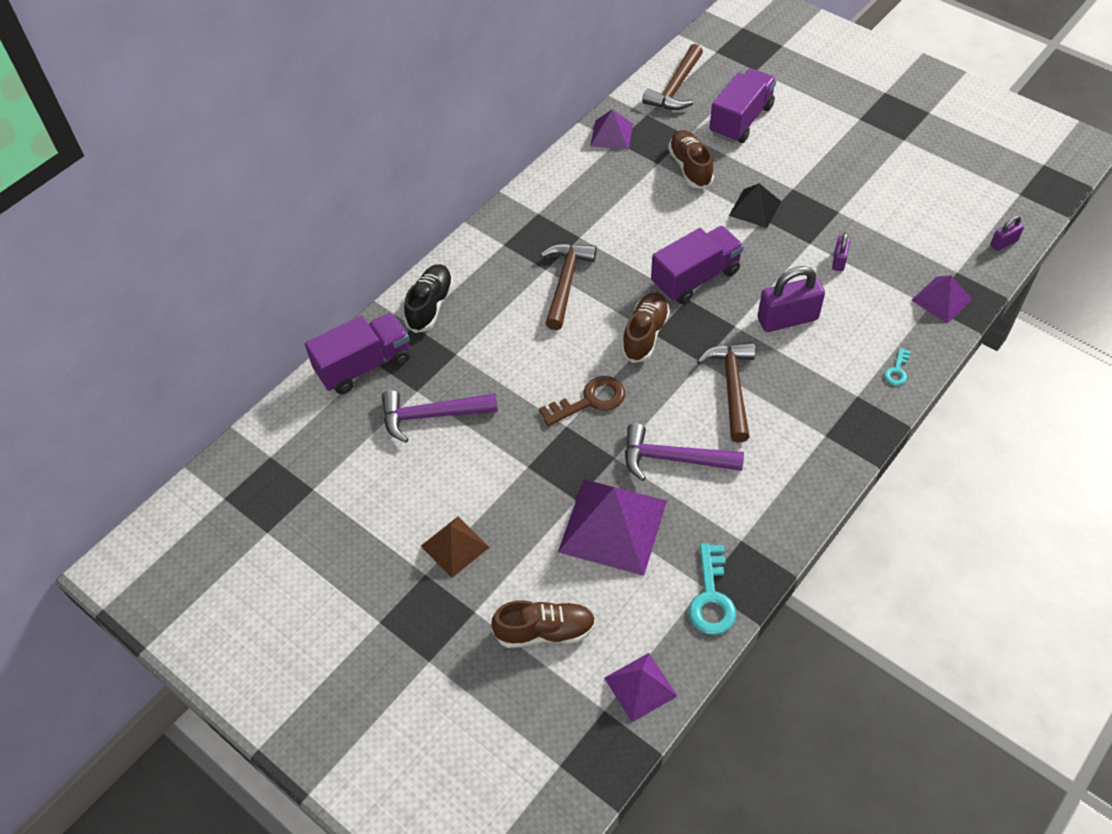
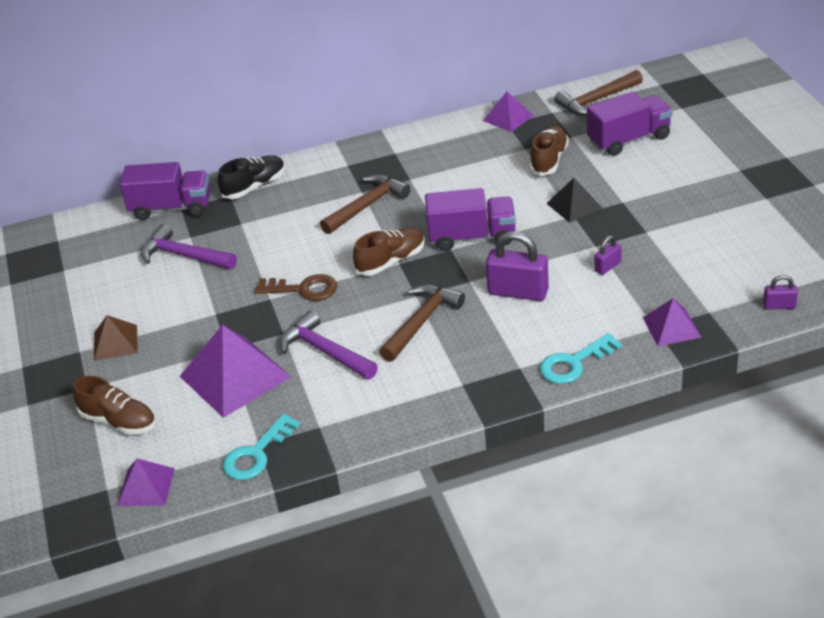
camera: 35 degrees right, 15 degrees down
(897, 370) = (574, 363): turquoise key -> turquoise key, size x1.87

